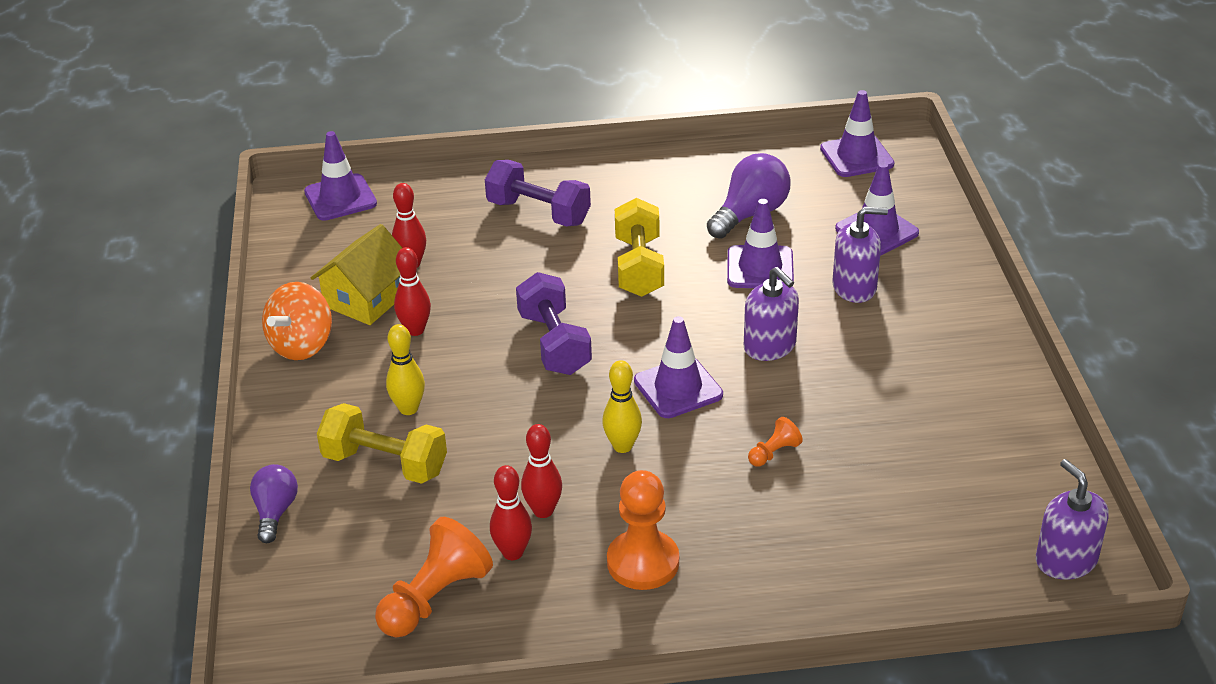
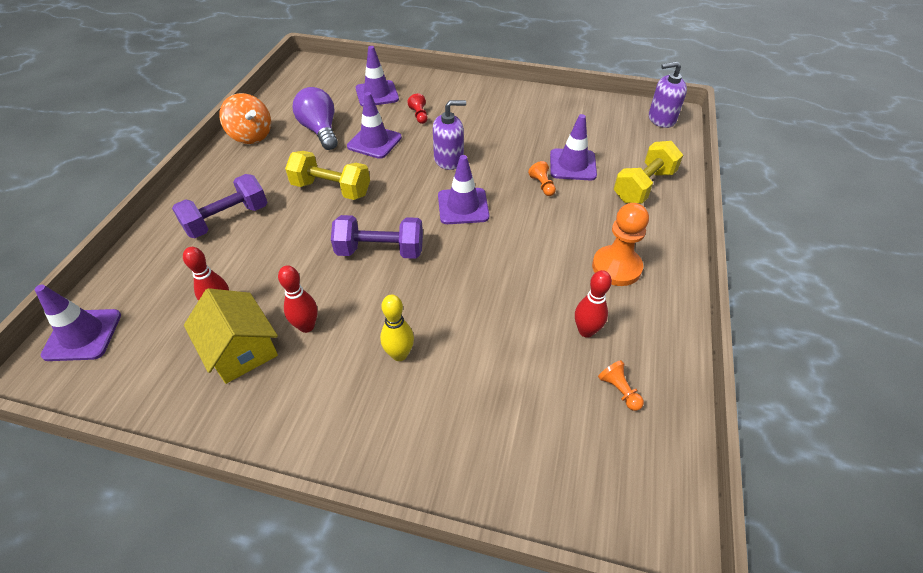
camera: 70 degrees left, 10 degrees up
(275, 512) = (479, 486): purple light bulb -> none
(302, 345) = (266, 413): orange spinning top -> orange spinning top (251, 136)
(385, 463) = (456, 386): yellow dumbbell -> yellow dumbbell (643, 186)
(434, 598) = (619, 390): orange pawn -> orange pawn, size x0.49
(543, 511) = (550, 303): red bowling pin -> none
(622, 446) = (504, 246): yellow bowling pin -> none
(854, 287) = (419, 115): purple soap dispenser -> red pawn
(856, 156) = (305, 80): purple traffic cone -> purple traffic cone (572, 165)

